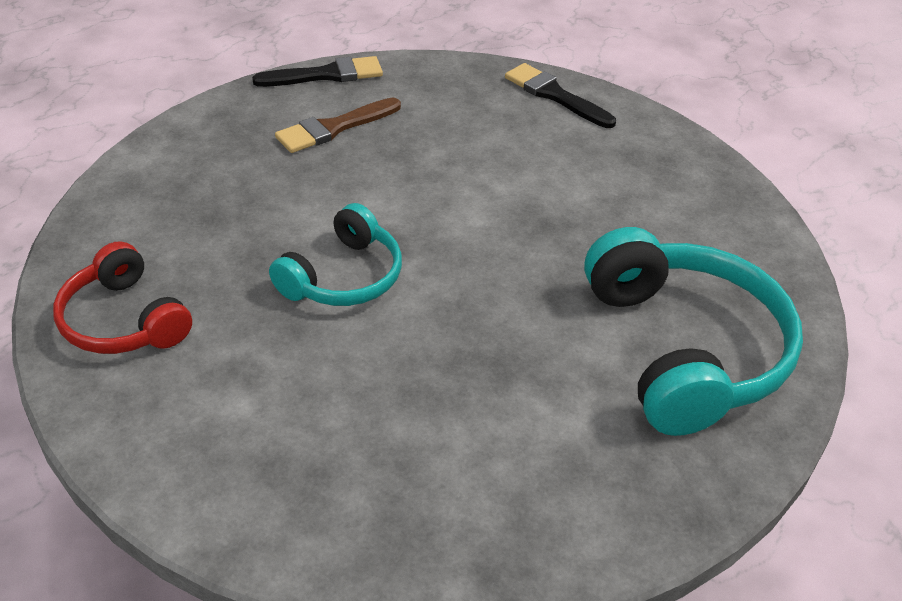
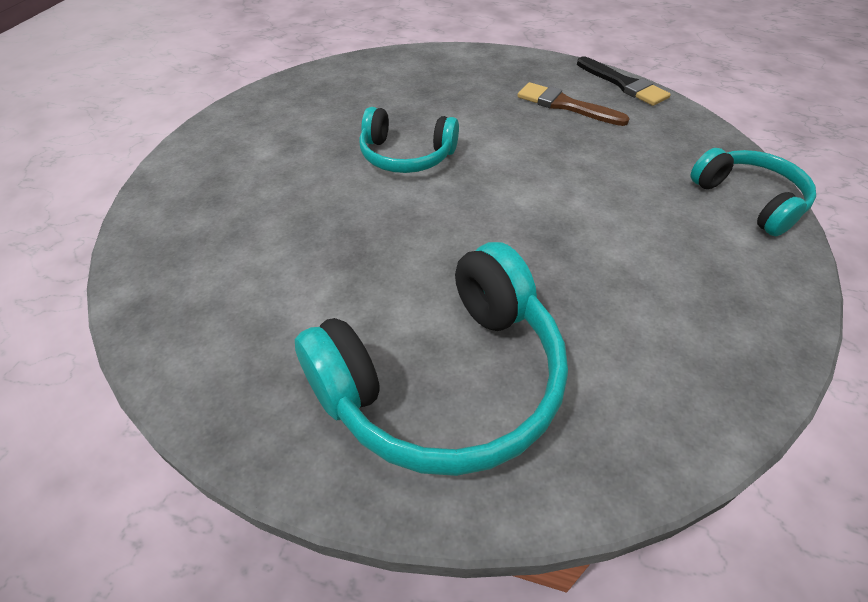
camera: 70 degrees right, 5 degrees up
(124, 320) = (315, 93): red headphones -> none
(555, 95) = (749, 200): black brush -> turquoise headphones

